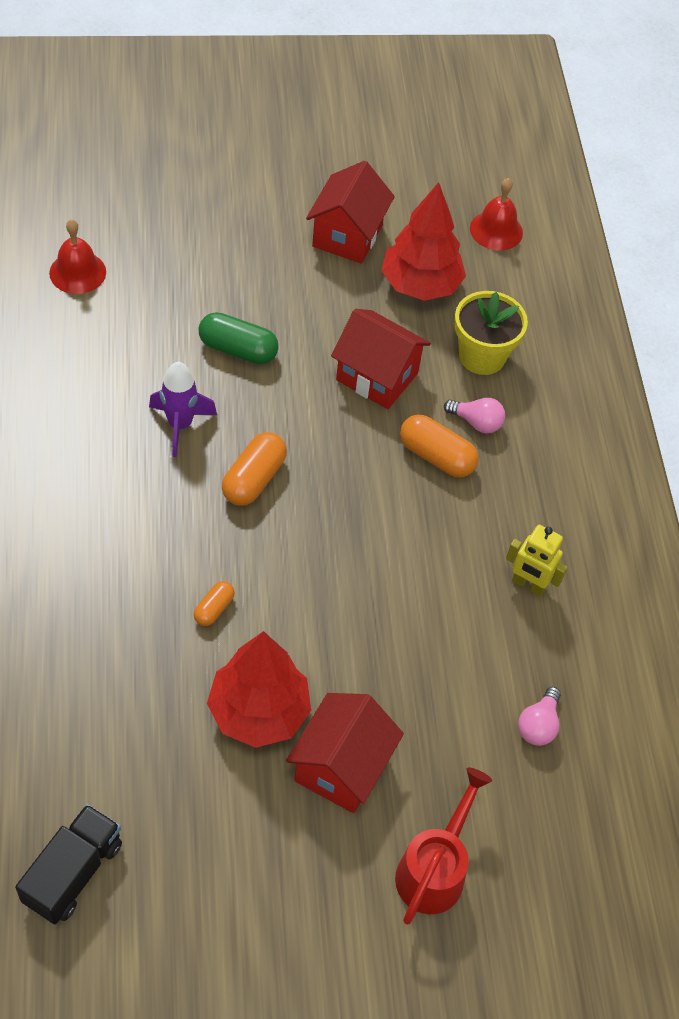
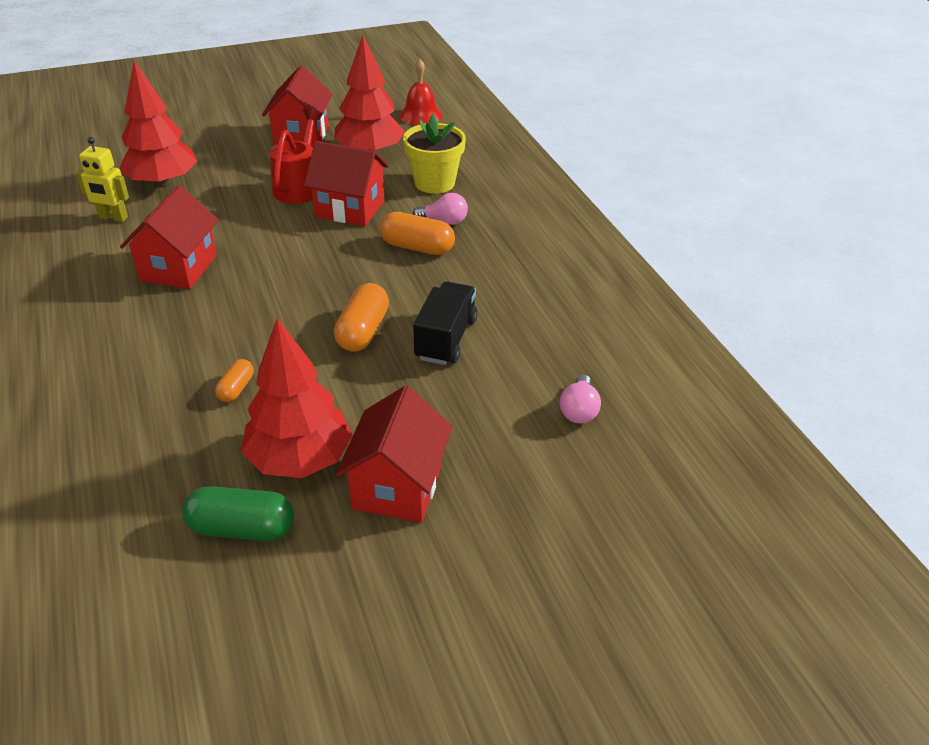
camera: 10 degrees left, 15 degrees down
(73, 872) = (114, 655): black truck -> black truck (446, 339)
(77, 272) = (69, 191): red bell -> none
(180, 283) = (163, 183): none -> red tree
(180, 425) = (178, 268): purple rocket -> red house
(238, 349) = (223, 213): green capsule -> green capsule (242, 528)
(254, 479) = (256, 291): orange capsule -> orange capsule (363, 331)
(434, 869) = (522, 552): red watering can -> red watering can (299, 186)
(528, 585) = (529, 314): yellow robot -> yellow robot (113, 218)

